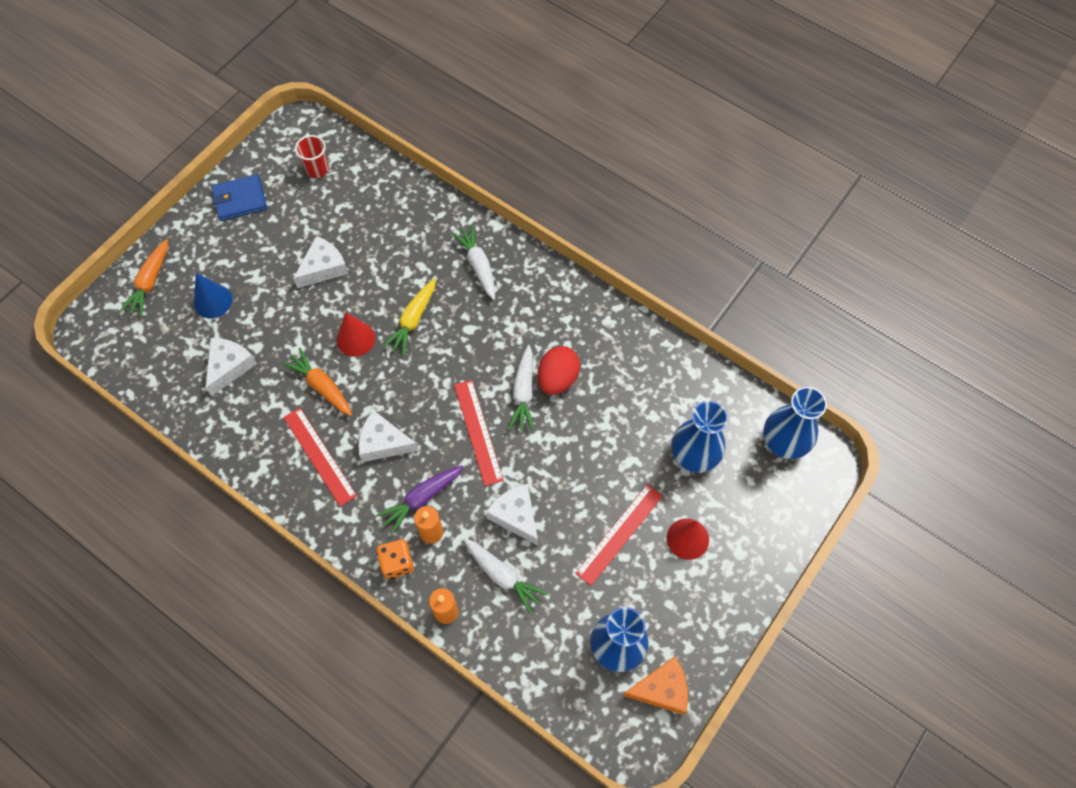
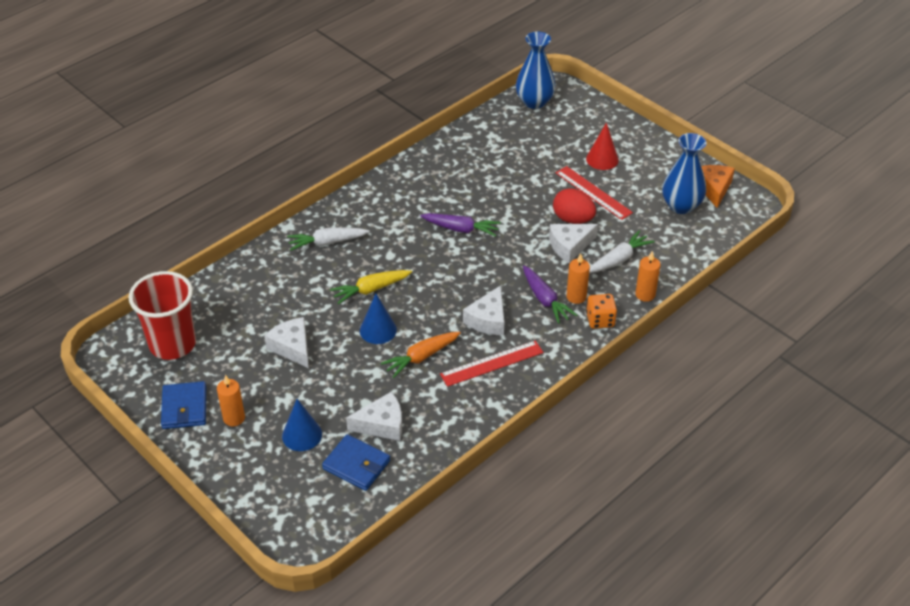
camera: 80 degrees left, 20 degrees down
(150, 282) = (261, 488): orange carrot -> none
(179, 354) = (356, 465): none -> blue wallet
(229, 367) = (382, 424): white cheese -> white cheese turned 135 degrees clockwise
(230, 241) = (234, 418): none -> orange candle
(317, 169) = (172, 344): red cup -> red cup, size x1.97
(355, 339) = (378, 330): red cone -> blue cone
(413, 320) = (370, 290): yellow carrot -> yellow carrot turned 120 degrees clockwise
(478, 432) = (490, 260): red ruler -> none
(523, 393) = (461, 229): white carrot -> purple carrot
(557, 379) = (453, 208): red egg -> red egg (573, 219)
(694, 455) = (536, 146): blue vase -> none

